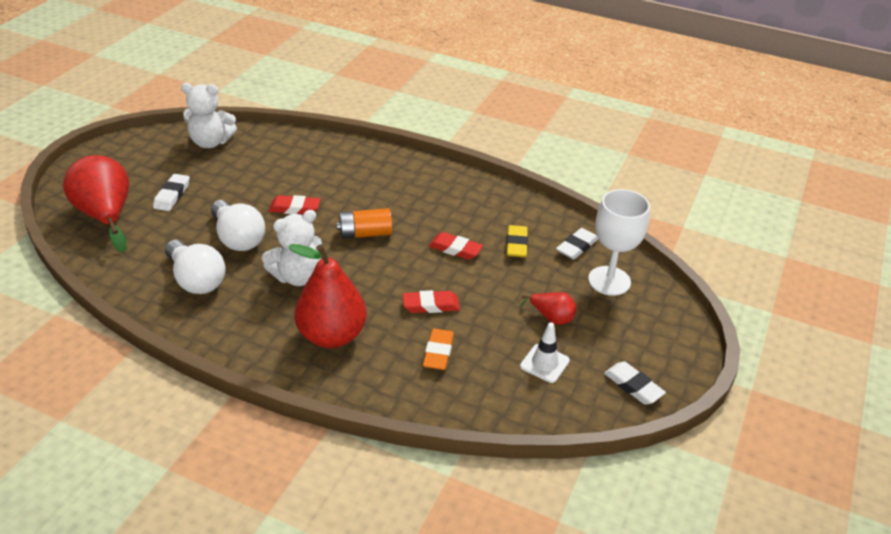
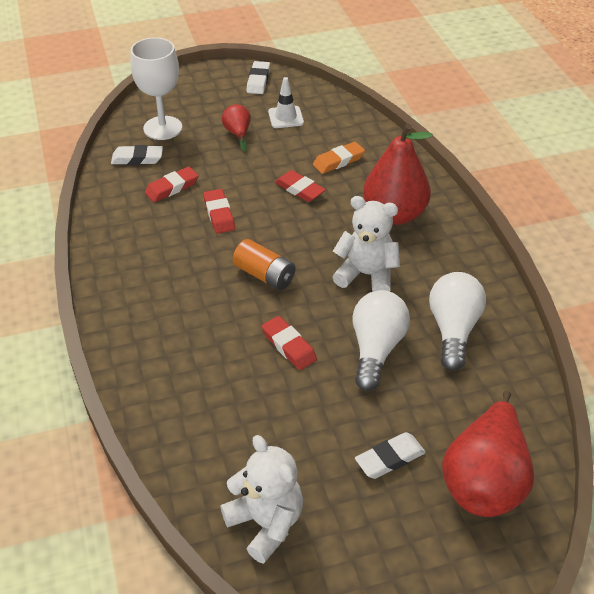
camera: 130 degrees left, 5 degrees up
(516, 244) = (172, 187): yellow eraser -> red eraser

